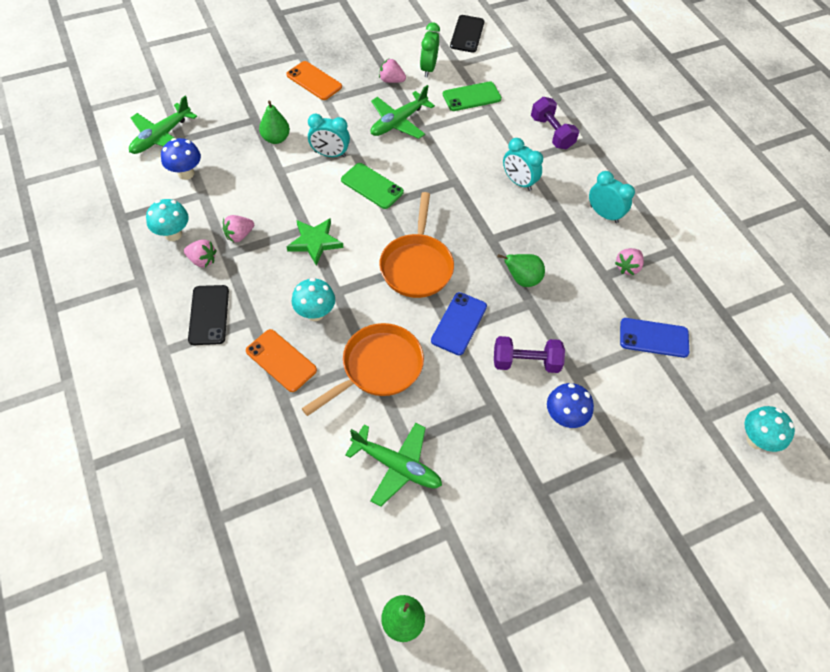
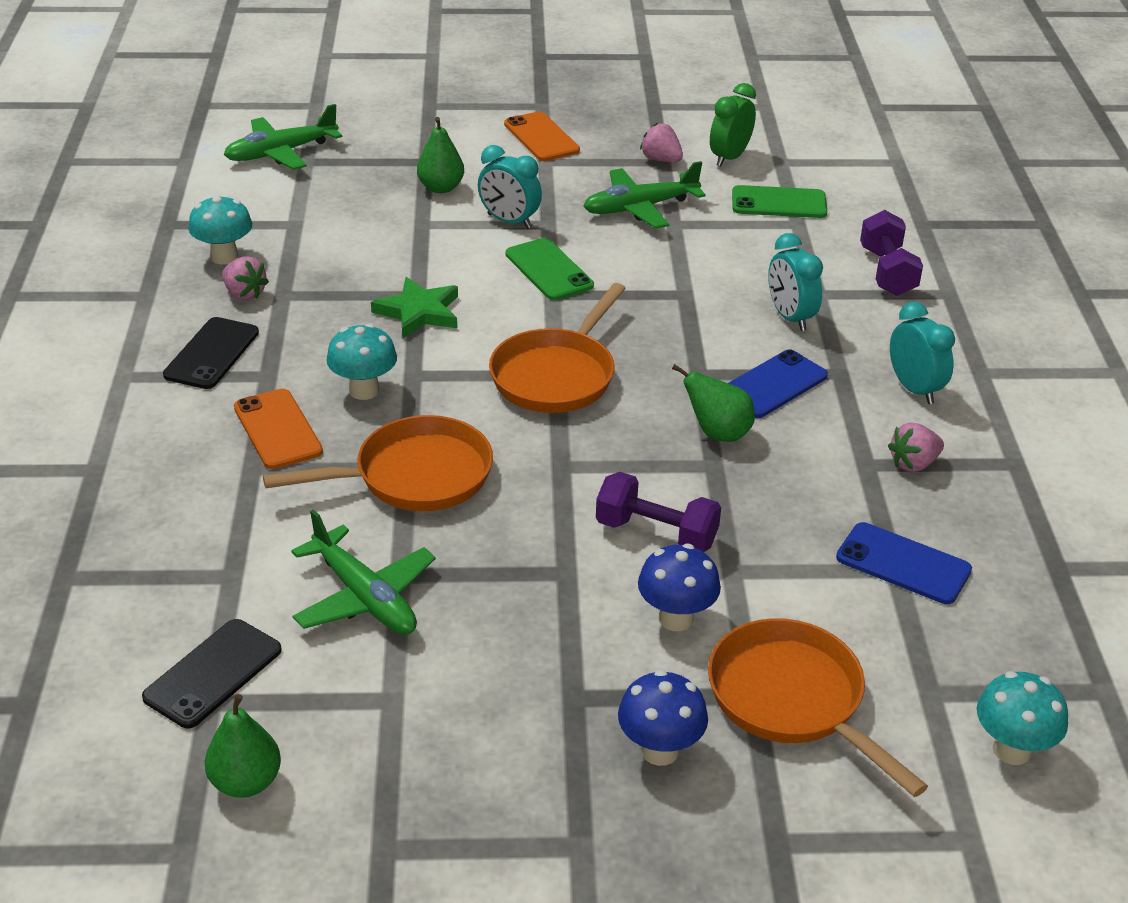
camera: 25 degrees right, 20 degrees down
(186, 173) = (287, 197): blue mushroom -> blue mushroom (659, 750)
(239, 235) = (315, 279): pink strawberry -> none
(459, 323) = (577, 459): blue phone -> blue phone (773, 385)
(467, 34) = (820, 131): black phone -> black phone (213, 673)
(644, 449) = (792, 700): none -> orange pan

